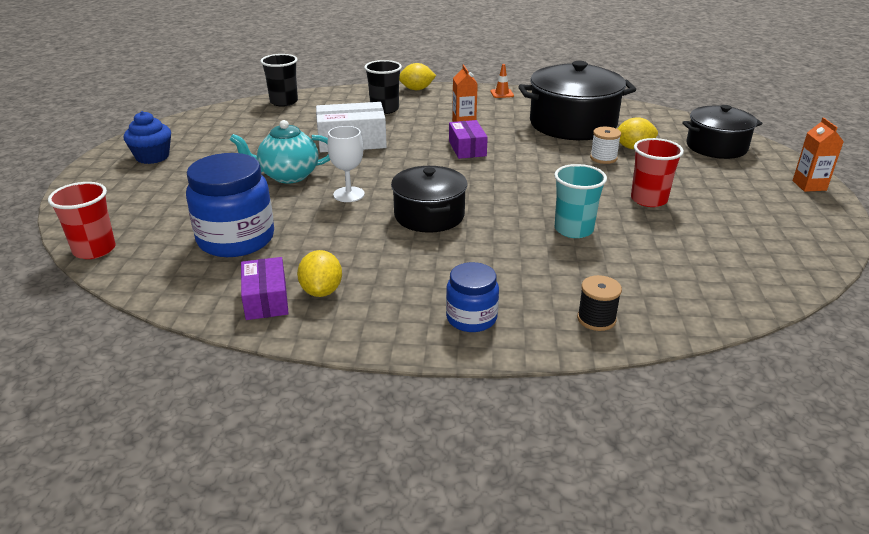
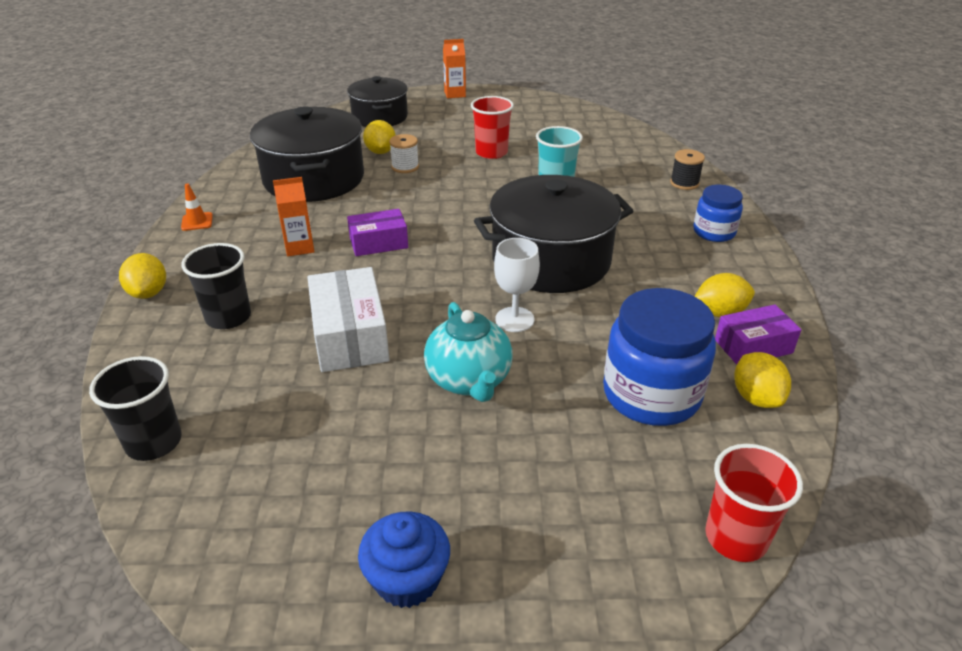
camera: 95 degrees left, 5 degrees up
(204, 286) = (756, 398): none -> yellow lemon
(429, 215) = (551, 260): black pot -> black pot, size x1.56

